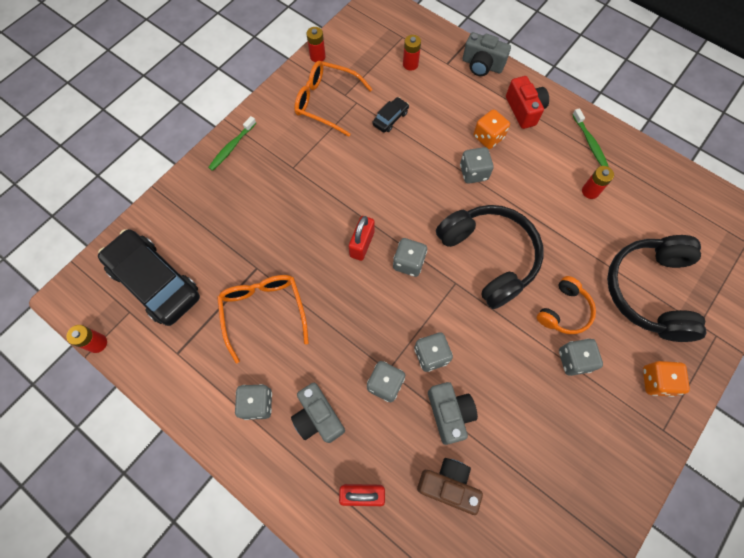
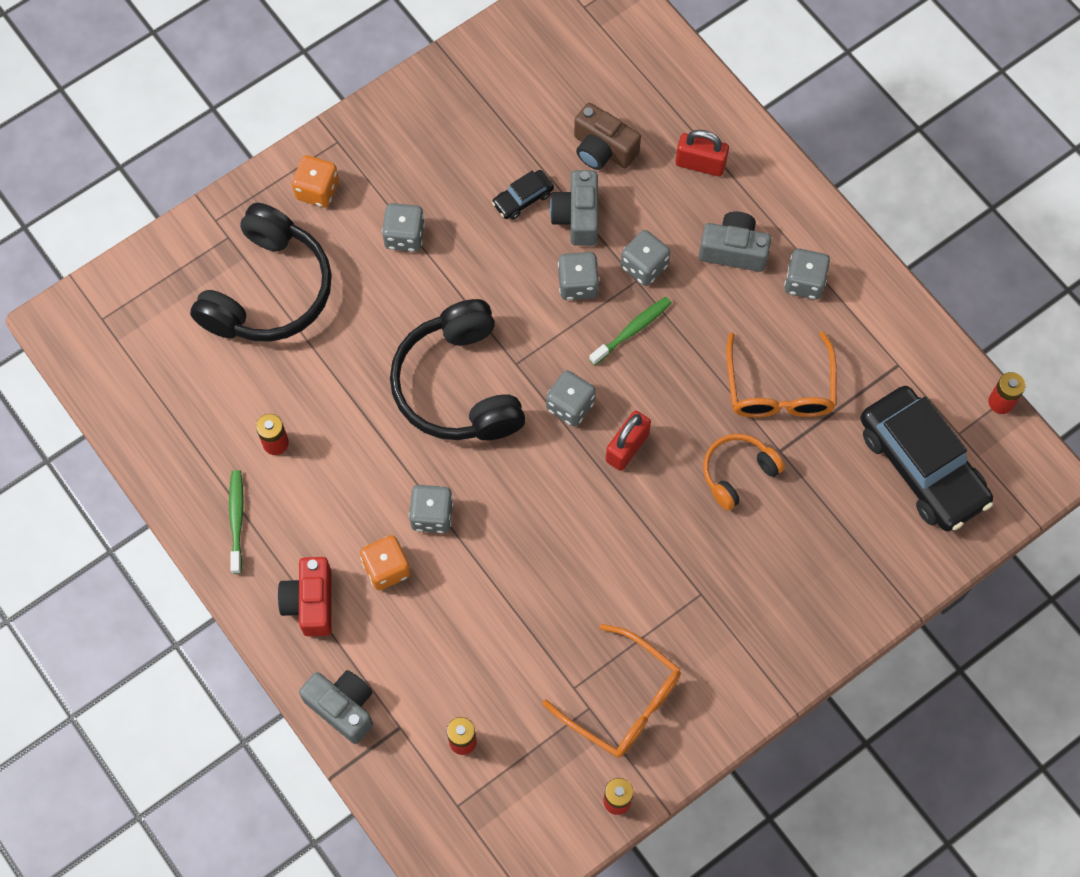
camera: 165 degrees left, 0 degrees up
(232, 147) = (790, 654): green toothbrush -> green toothbrush (632, 330)
(318, 417) = (733, 250): grey camera -> grey camera turned 60 degrees counterclockwise
(390, 118) = (528, 642): black car -> black car (523, 198)
(564, 311) = (389, 294): orange headphones -> orange headphones (737, 473)

